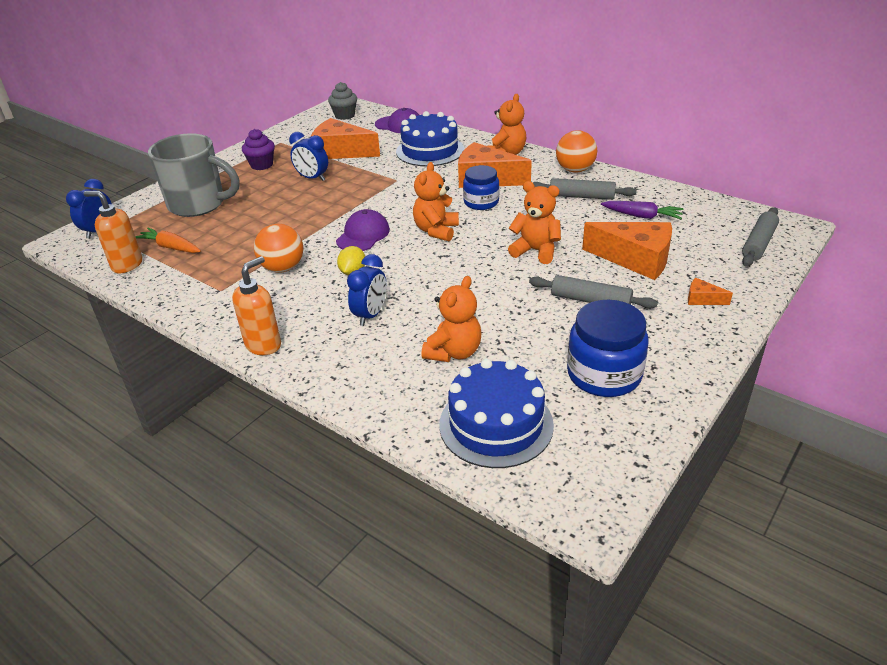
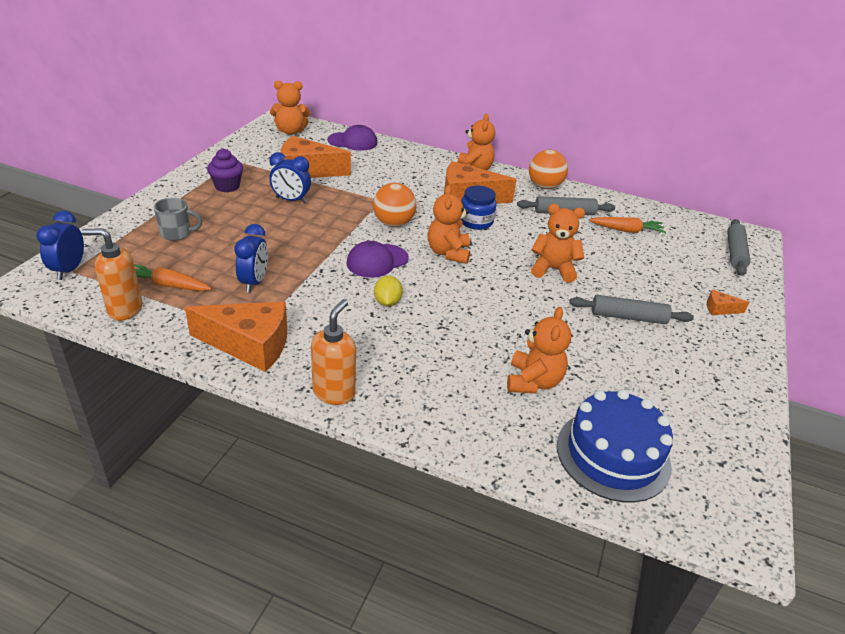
camera: 20 degrees left, 0 degrees up
(198, 204) = (177, 234): grey mug -> grey mug, size x0.47
(282, 268) = (310, 302): orange ball -> orange ball (393, 223)
(344, 115) = (290, 131): grey cupcake -> orange teddy bear
(363, 235) = (377, 261): purple cap -> purple cap turned 135 degrees counterclockwise
(370, 315) = (430, 348): blue clock -> blue clock (254, 282)
(430, 150) = (398, 168): blue cake -> none
(604, 374) = (680, 391): blue jar -> none
(635, 259) = (644, 273): orange cheese -> orange cheese (249, 345)
(642, 216) = (627, 230): purple carrot -> orange carrot

